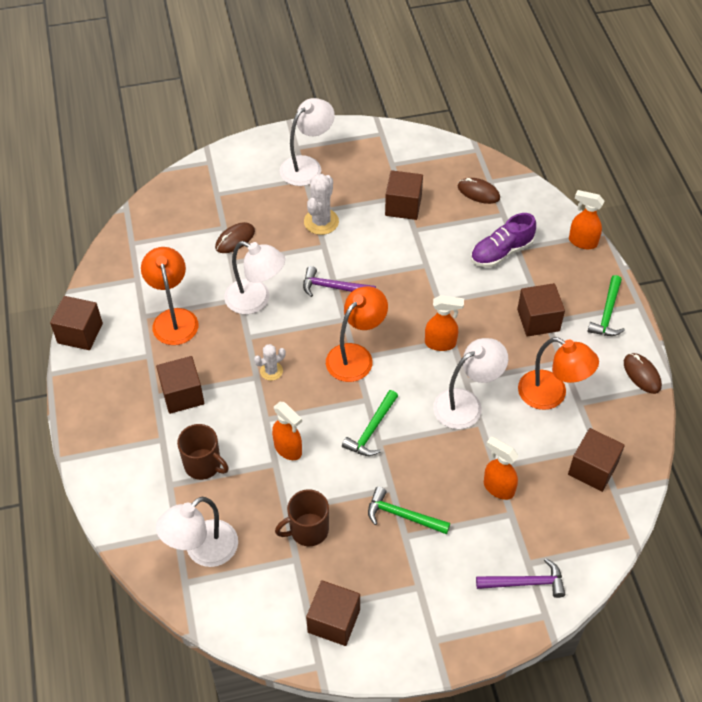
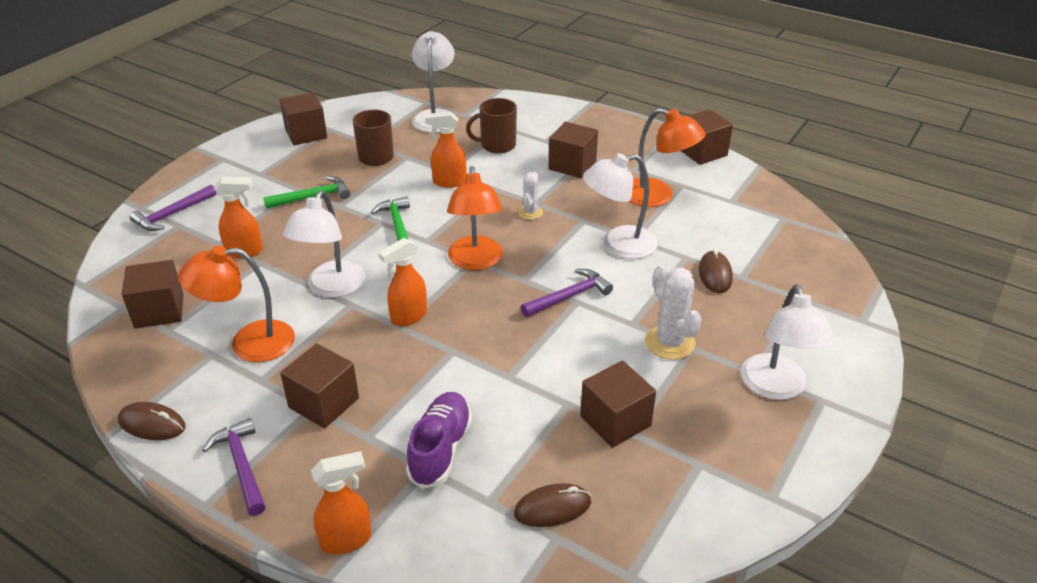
camera: 135 degrees right, 15 degrees down
(607, 313) = (241, 465): green hammer -> purple hammer

